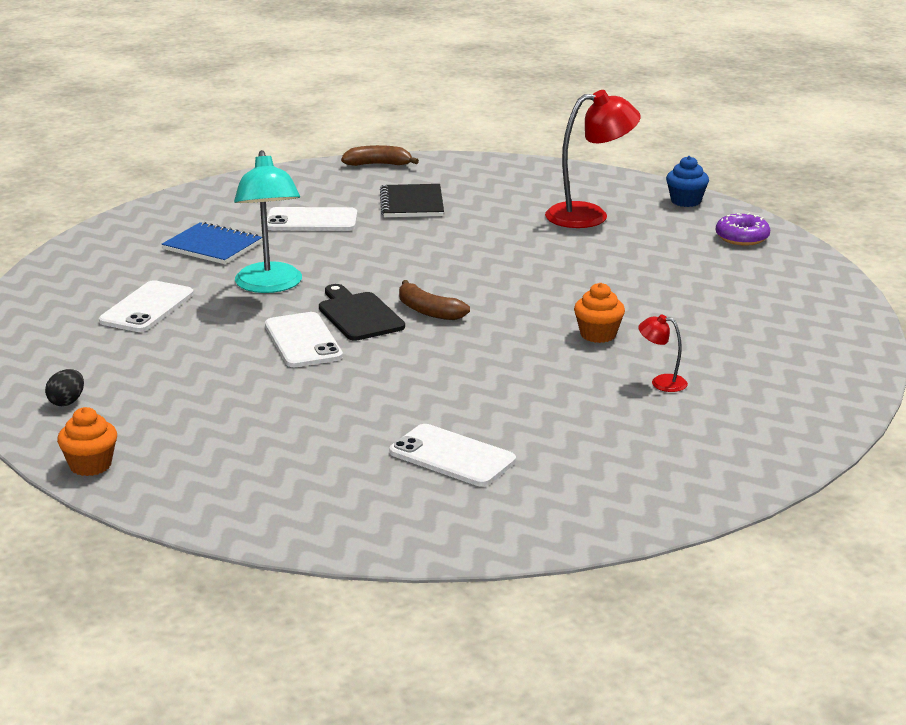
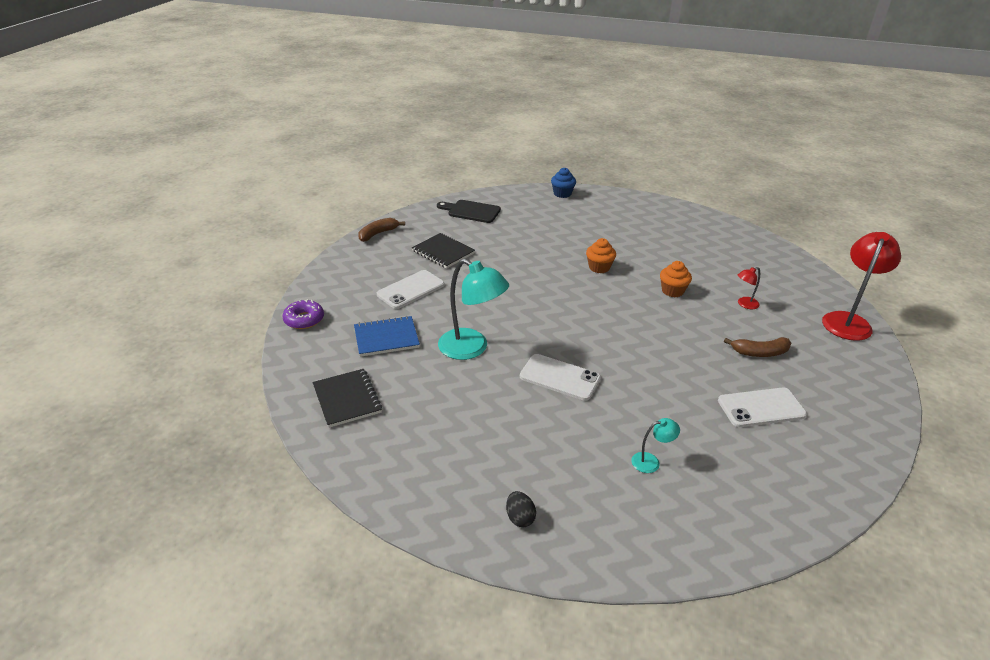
camera: 45 degrees left, 10 degrees up
(90, 465) = (626, 558): orange cupcake -> orange cupcake (599, 267)
(96, 272) = (347, 399): none -> black notebook
(147, 308) = (431, 408): white phone -> none
(248, 430) = (651, 461): none -> turquoise lamp
(359, 315) = (553, 342): black cutting board -> black cutting board (471, 211)
(428, 311) = (579, 319): brown banana -> brown banana (760, 353)
(589, 215) = (538, 220): red lamp -> red lamp (848, 321)
(742, 237) = (620, 204): purple donut -> purple donut (304, 319)

